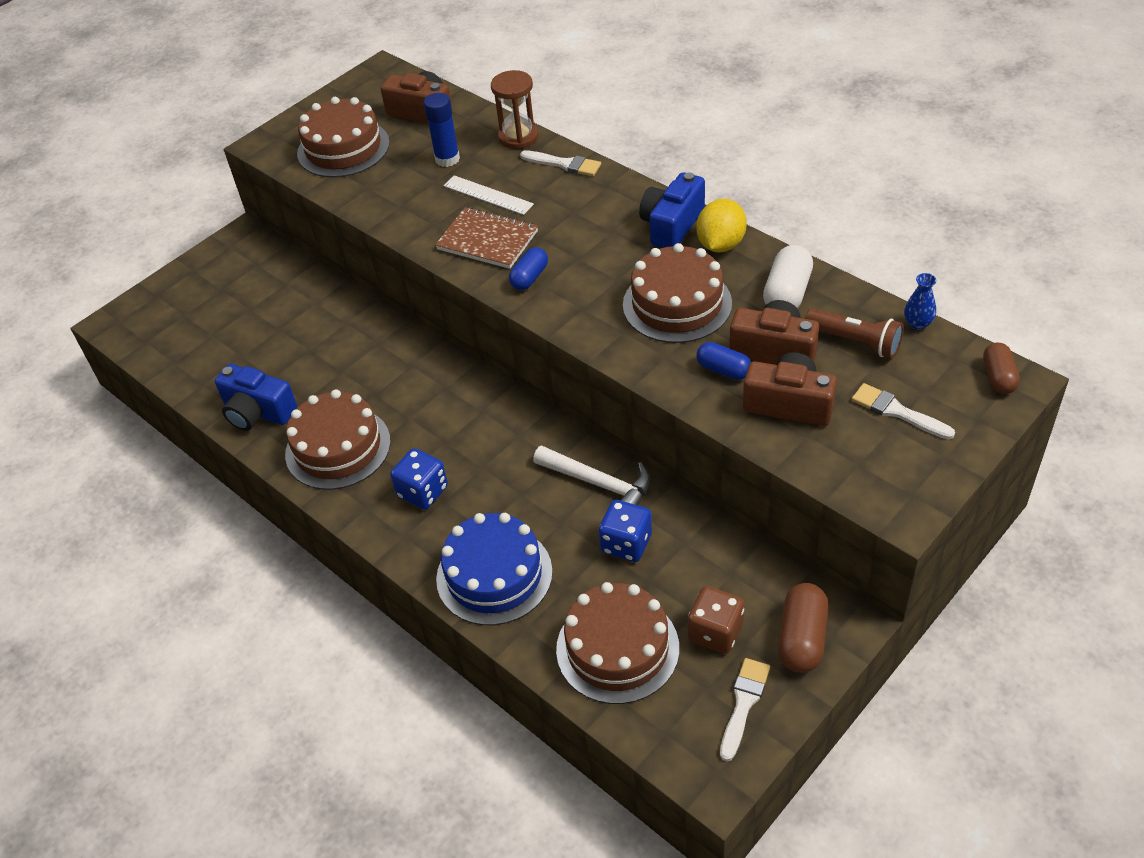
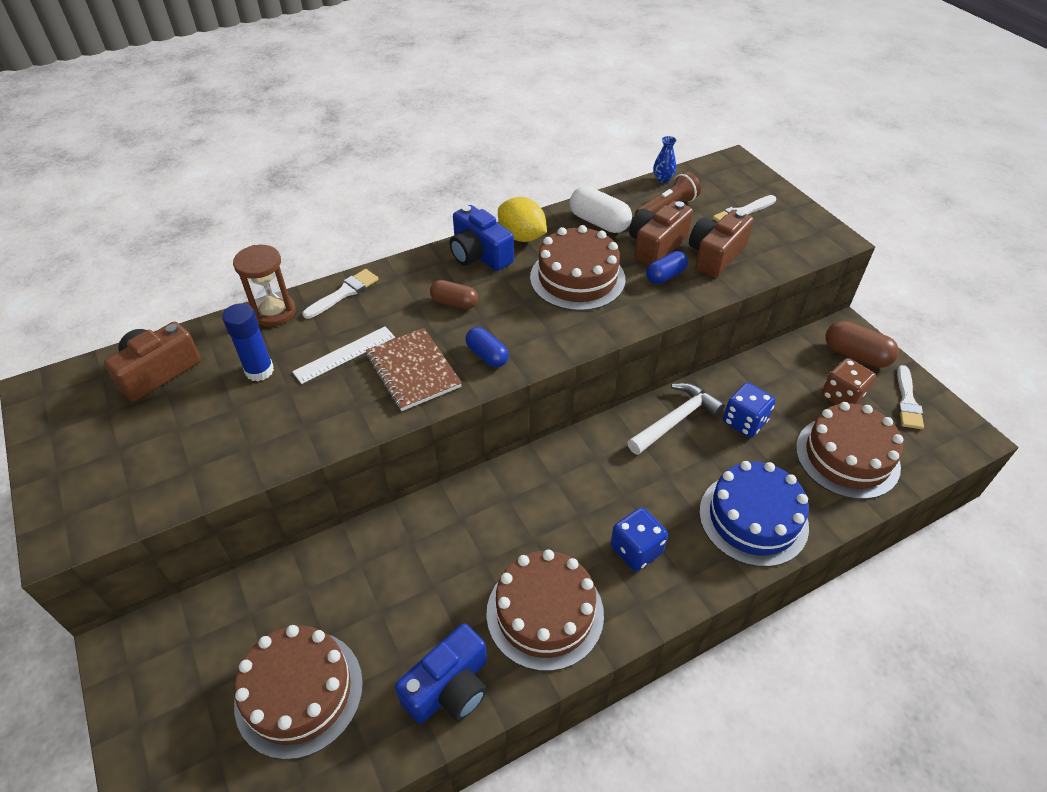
camera: 75 degrees left, 0 degrees up
(343, 148) = (153, 455): brown cake -> brown cake (299, 692)
(487, 240) = (413, 371): brown notebook -> brown notebook turned 75 degrees counterclockwise
(743, 704) = (907, 401): white brush -> white brush turned 120 degrees counterclockwise
(998, 377) = (728, 166): brown capsule -> brown capsule (454, 303)

